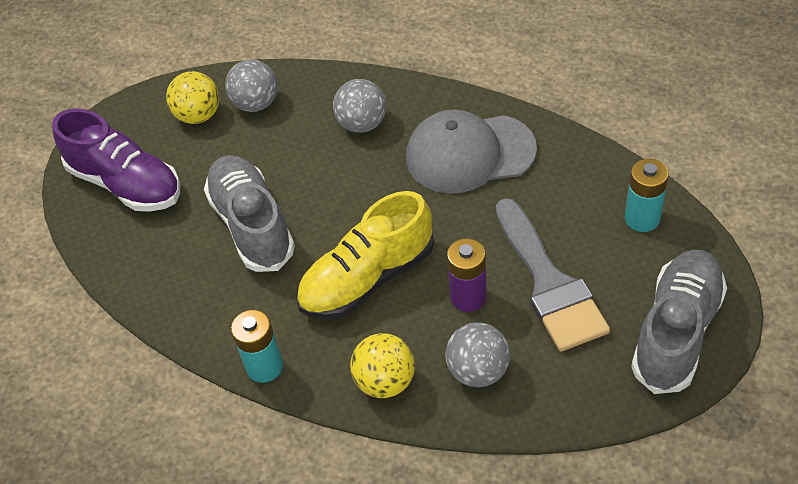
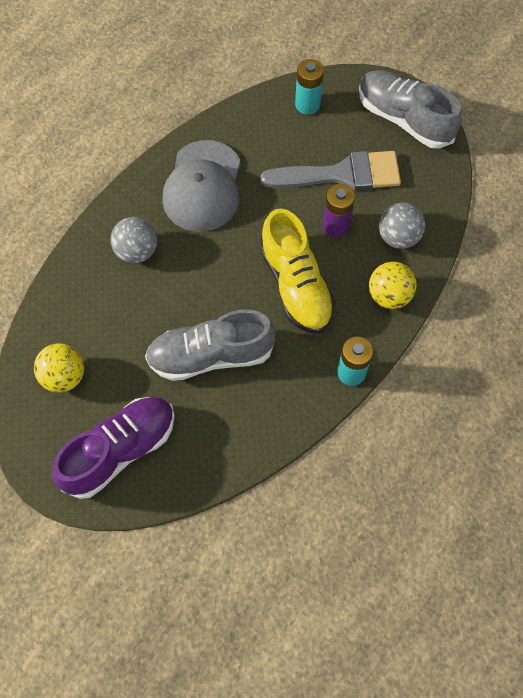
camera: 80 degrees left, 15 degrees up
(256, 104) = (73, 326): grey ball -> none

